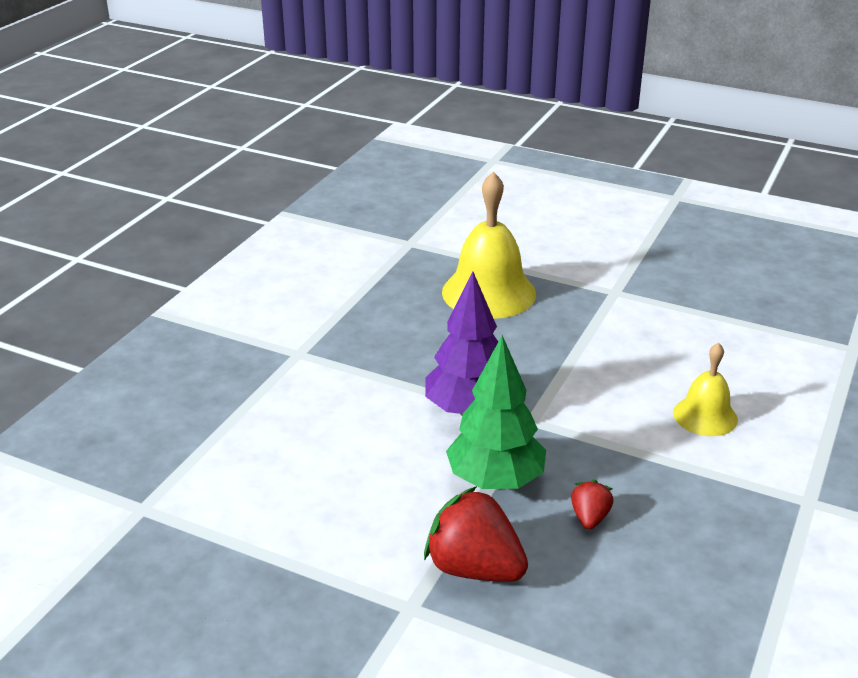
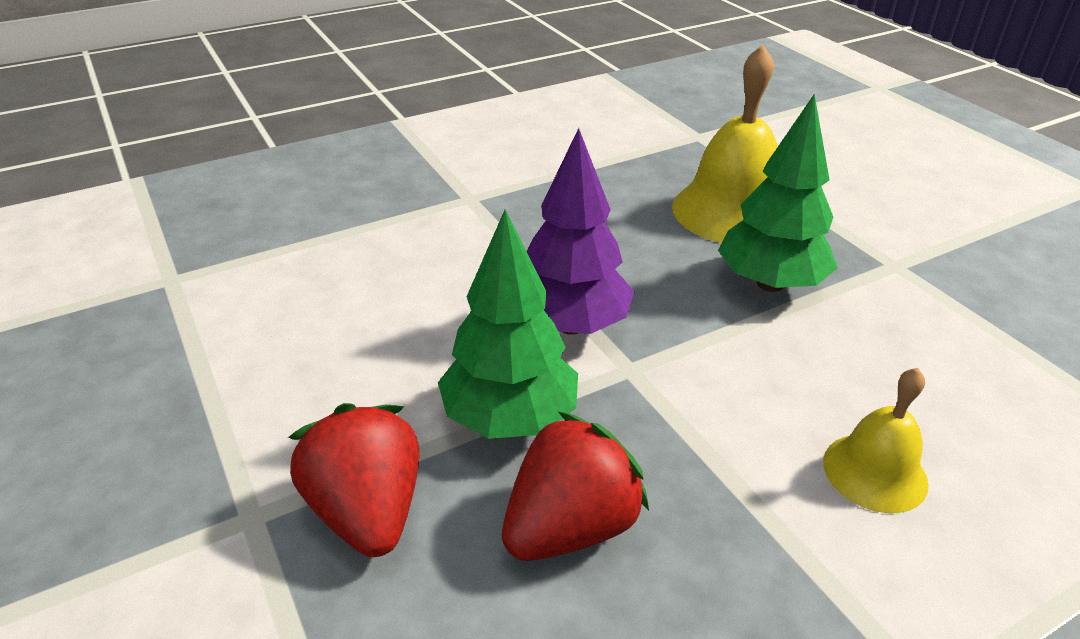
camera: 35 degrees right, 5 degrees up
(558, 333) = (770, 283): none -> green tree
(589, 518) = (570, 527): red strawberry -> red strawberry, size x1.98

